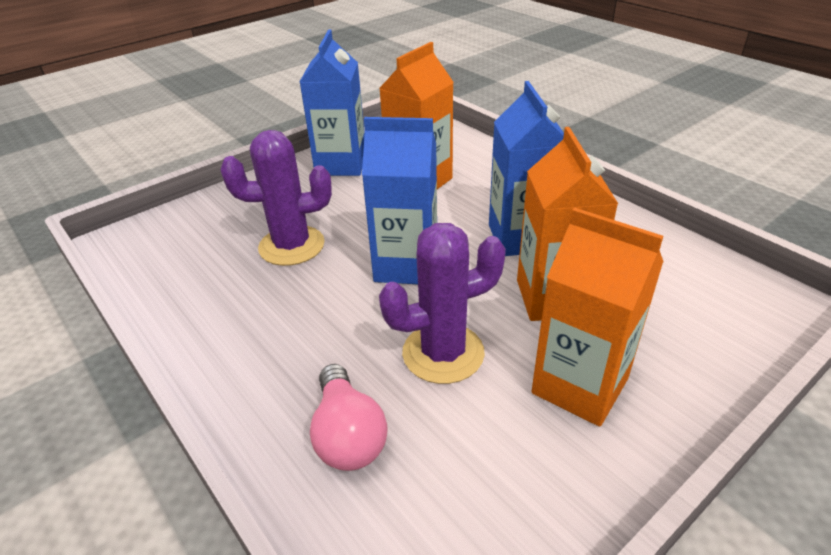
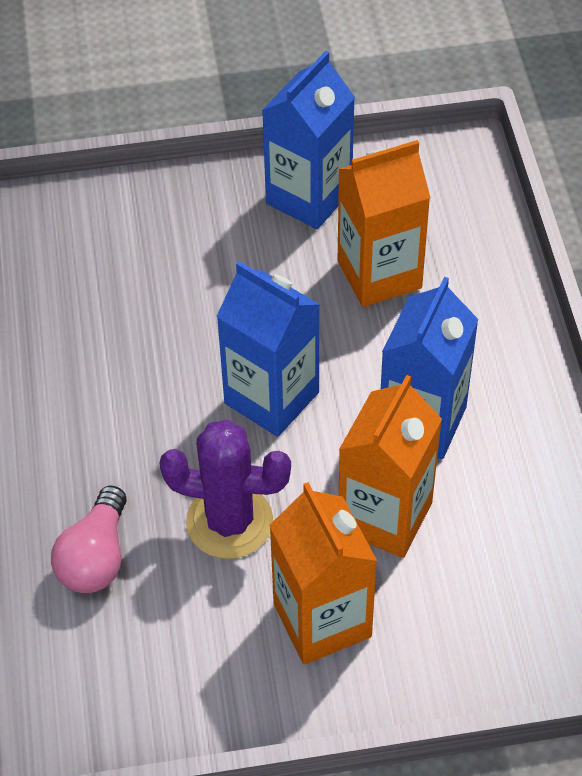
camera: 30 degrees right, 15 degrees up
(291, 246) = (174, 309): purple cactus -> none

